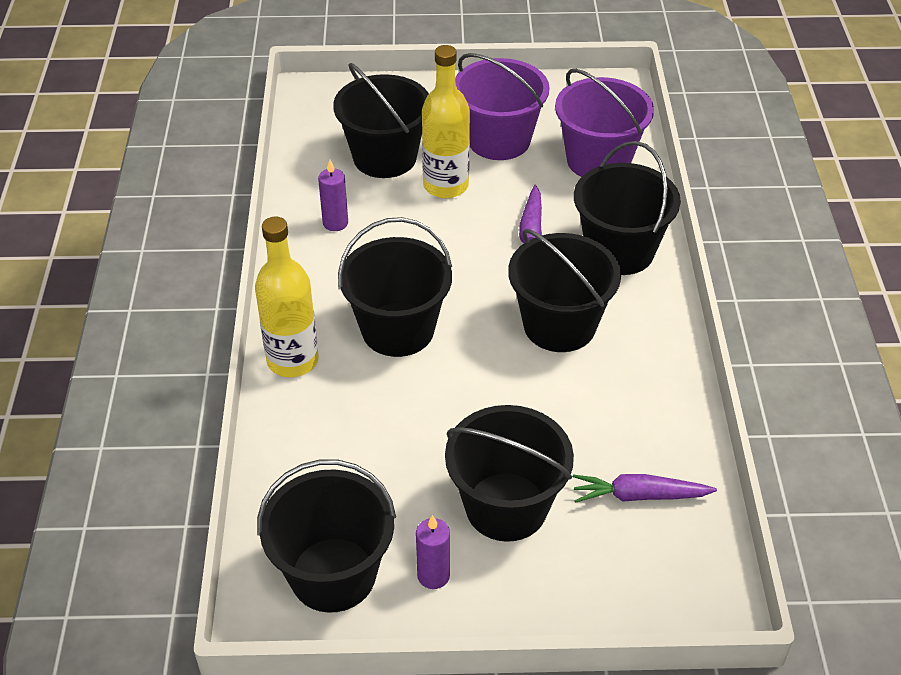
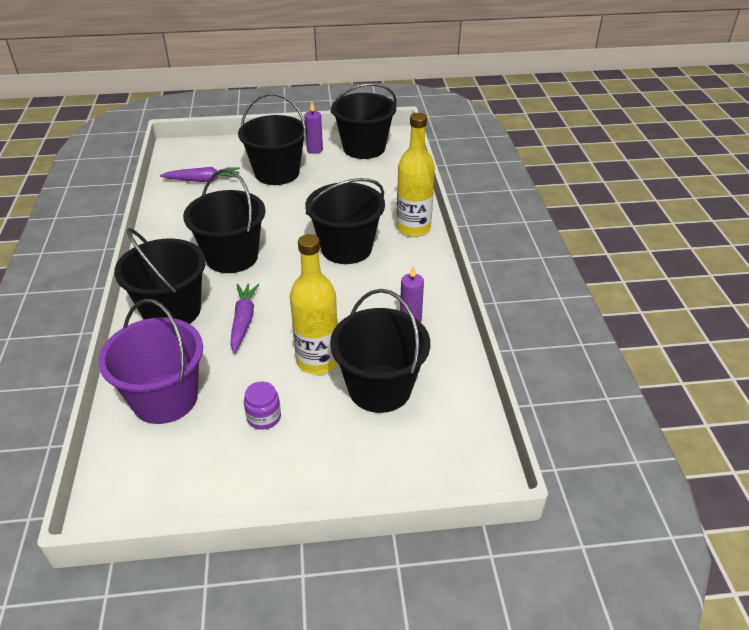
camera: 175 degrees right, 5 degrees down
(499, 140) = (264, 417): purple bucket -> purple jar

